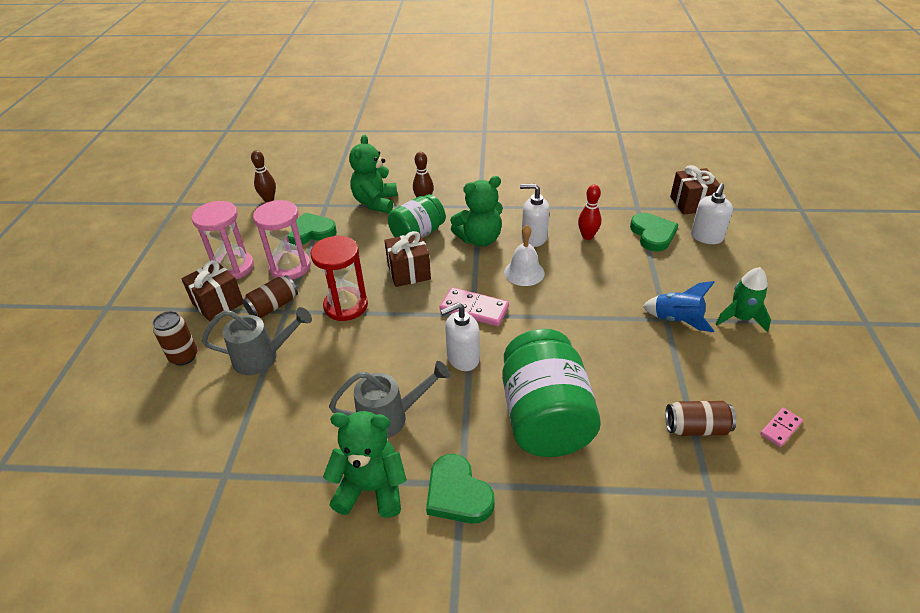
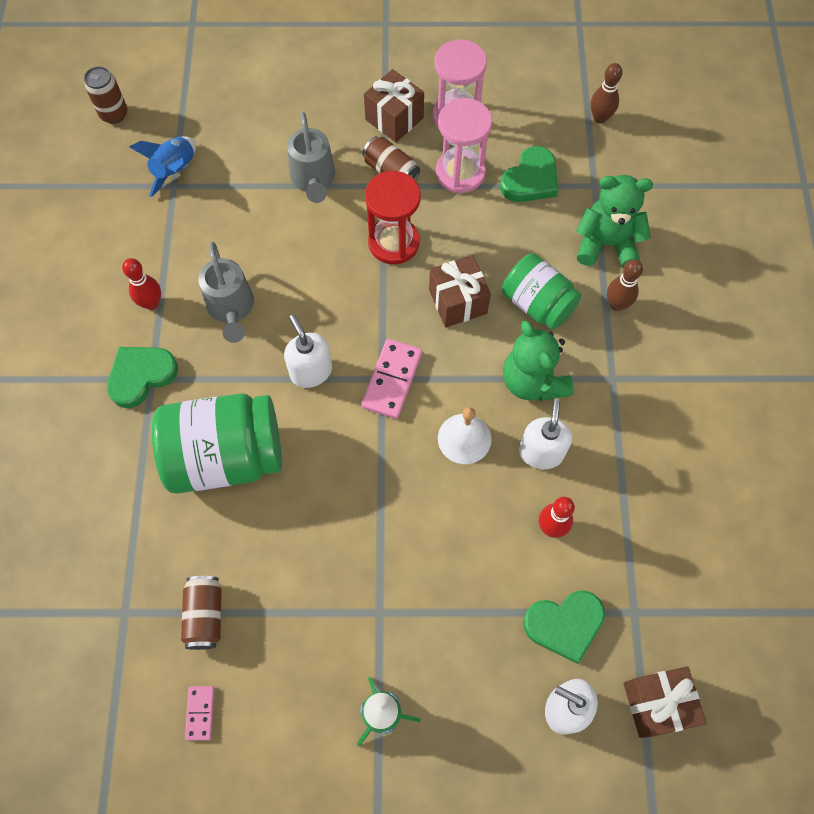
camera: 85 degrees right, 25 degrees up
(184, 357) = (315, 112): brown can -> brown can (114, 114)
(310, 232) = (530, 179): green heart -> green heart turned 60 degrees clockwise
(371, 488) = (151, 303): green teddy bear -> red bowling pin
(676, 320) = (377, 626): blue rocket -> blue rocket (175, 171)
(780, 428) = (200, 713): pink domino -> pink domino turned 45 degrees clockwise

